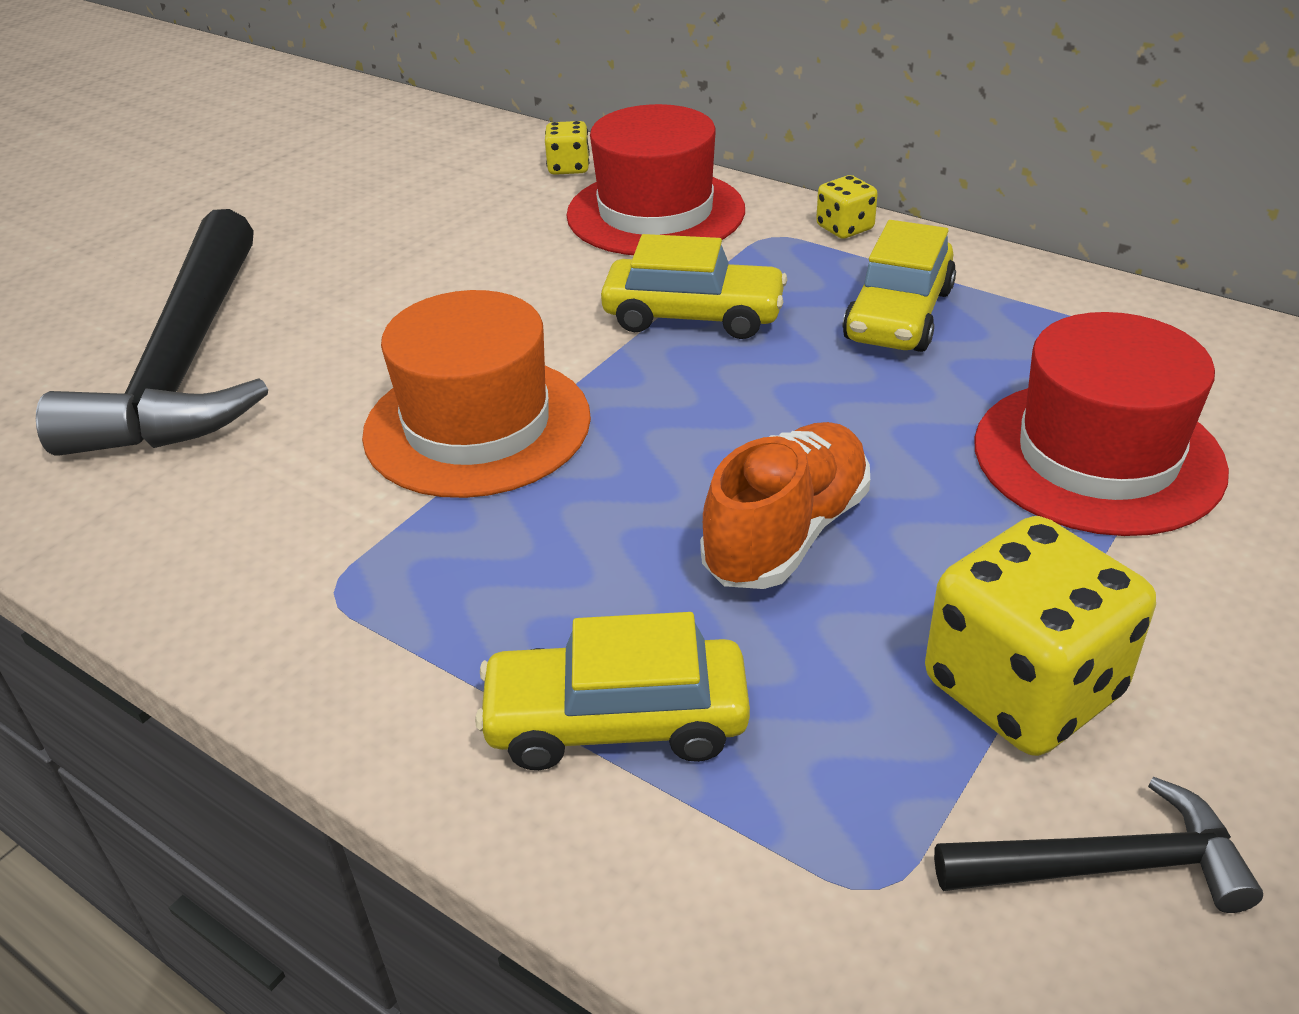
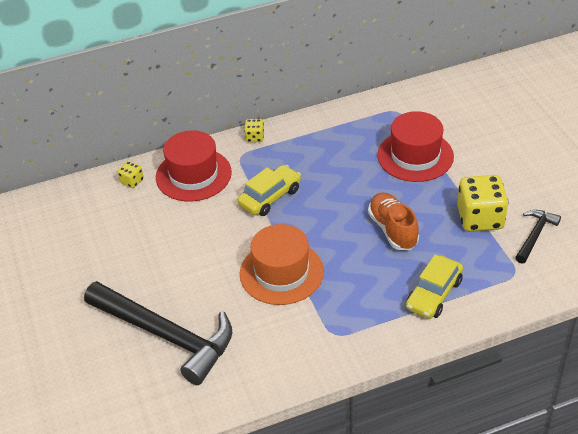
camera: 55 degrees left, 5 degrees up
(899, 315) = (316, 154): yellow car -> none

